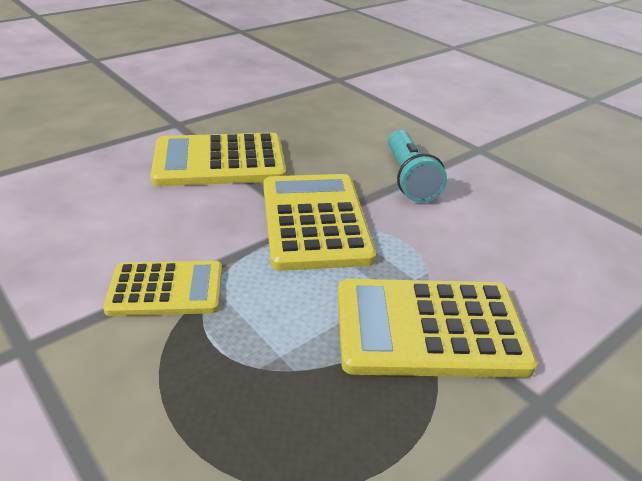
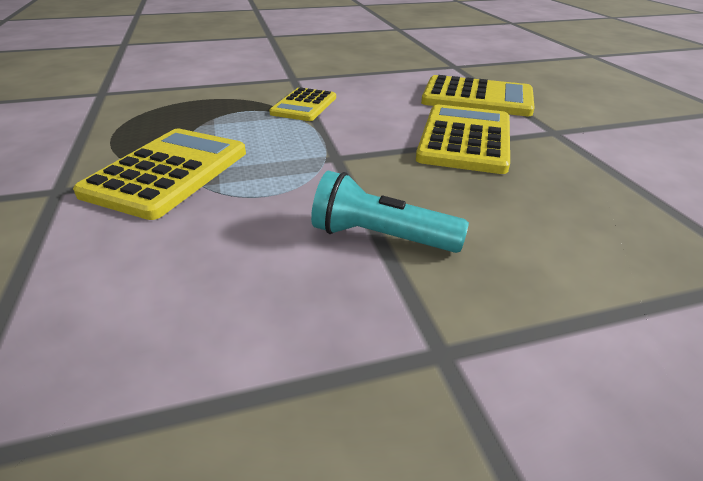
camera: 115 degrees right, 0 degrees up
(315, 221) = (337, 161): yellow calculator -> yellow calculator (477, 98)

